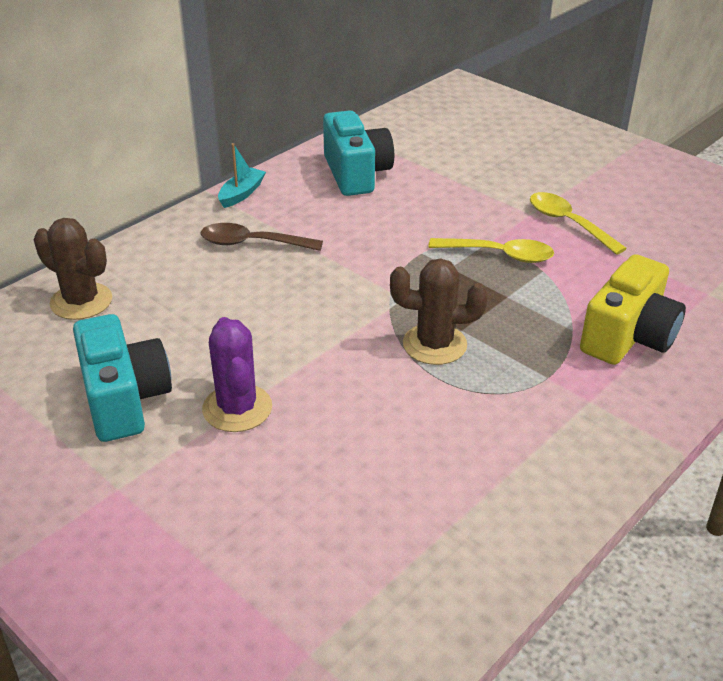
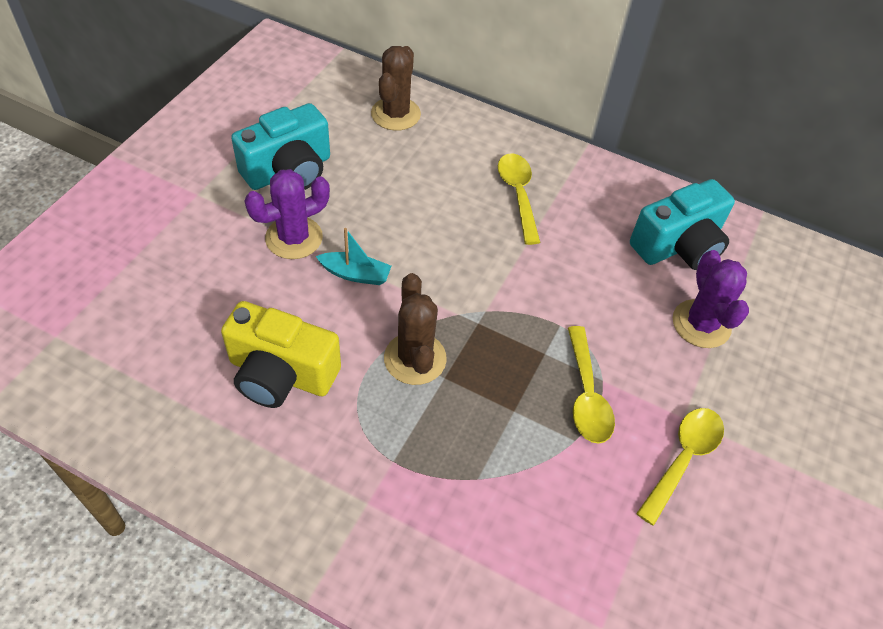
camera: 70 degrees right, 15 degrees up
(241, 194) = (594, 168): turquoise boat -> turquoise boat (355, 274)
(252, 243) = (518, 195): brown spoon -> yellow spoon
(443, 184) = (701, 324): none -> purple cactus
(628, 337) = (483, 536): yellow camera -> yellow camera (281, 374)

